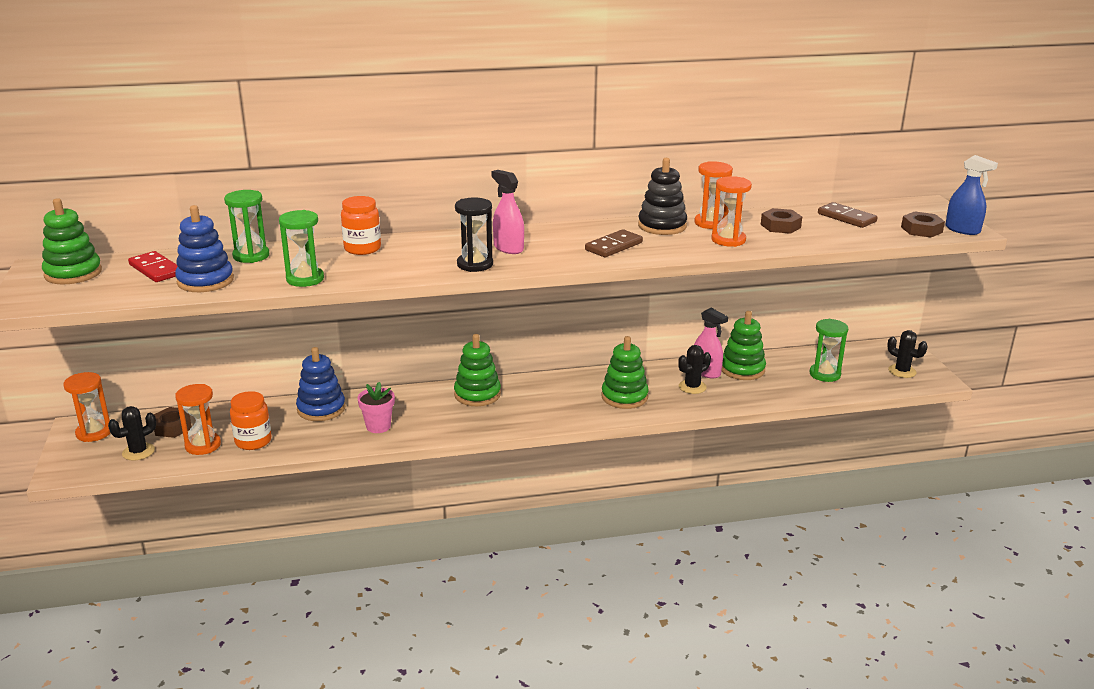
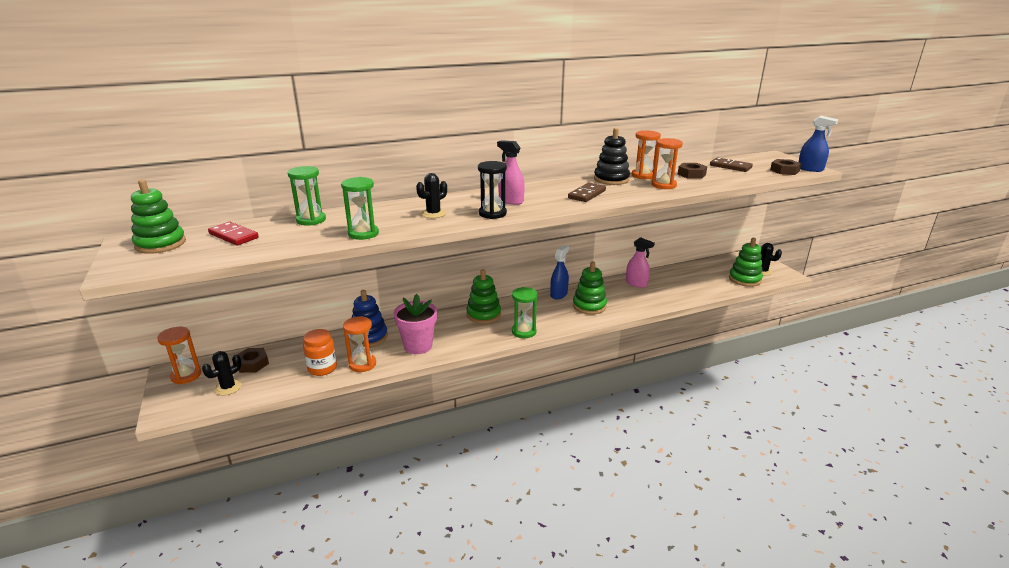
camera: 10 degrees left, 0 degrees up
(203, 445) = (281, 376): orange hourglass -> orange hourglass (362, 364)
(205, 281) = (280, 241): blue stacking toy -> none
(362, 249) = (399, 209): orange jar -> none
(378, 426) = (418, 346): pink flower pot -> pink flower pot, size x1.51
(590, 377) = (559, 294): none -> blue spray bottle
(692, 387) = (632, 294): black cactus -> black cactus (433, 214)
(742, 369) = (659, 279): green stacking toy -> green stacking toy (744, 279)
(825, 374) = (714, 278): green hourglass -> green hourglass (524, 331)

